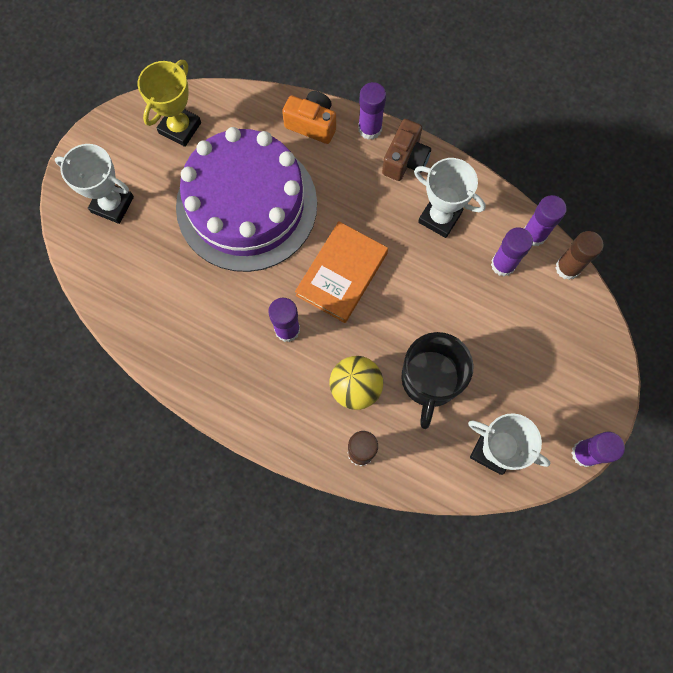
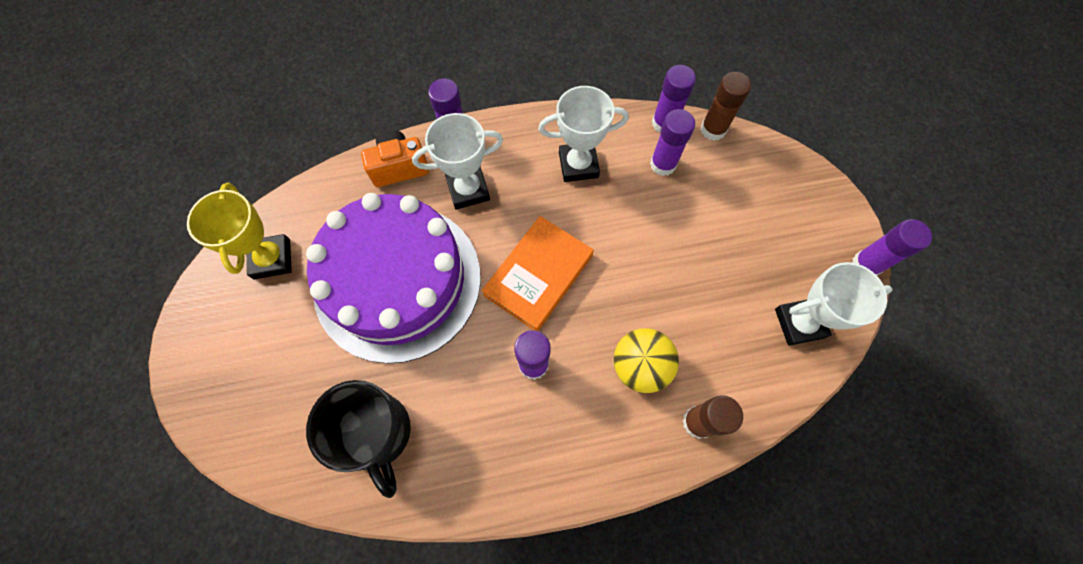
camera: 40 degrees left, 5 degrees down
(112, 204) = (258, 383): white trophy -> white trophy (468, 190)
(341, 274) = (538, 275): orange book -> orange book turned 45 degrees clockwise
(405, 160) = (507, 140): brown camera -> none
(430, 380) = (695, 306): black mug -> black mug (376, 433)

